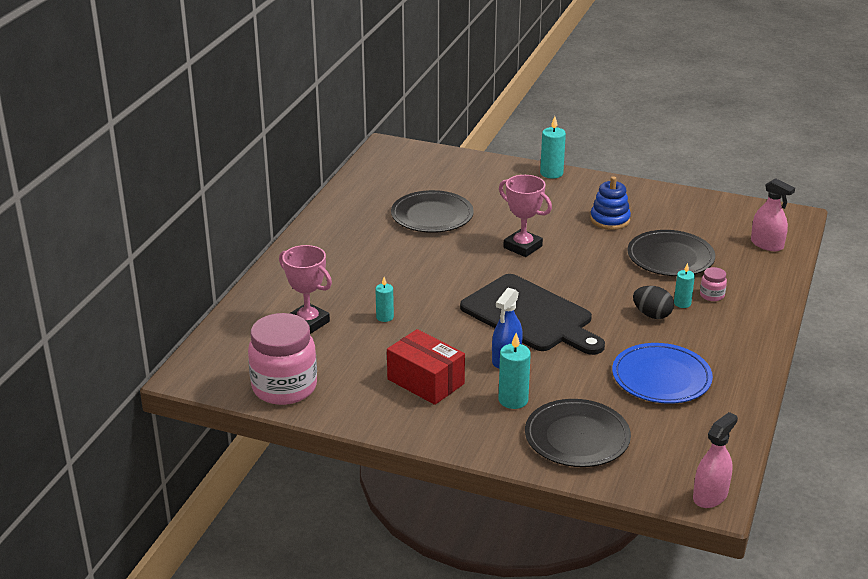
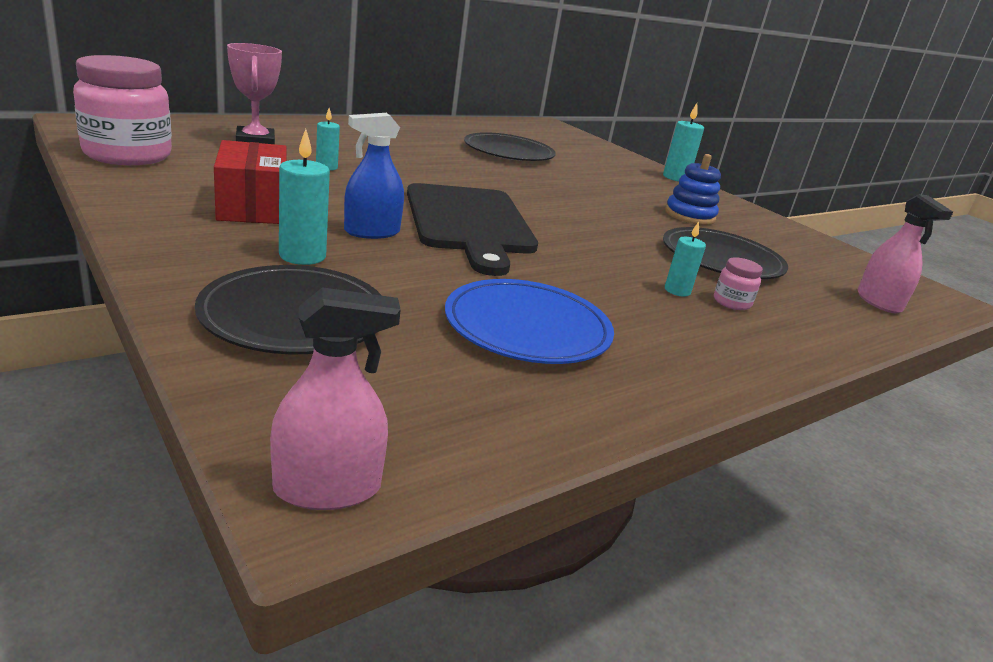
camera: 30 degrees right, 5 degrees down
(522, 247) = (558, 192): pink trophy -> none
(652, 315) = (618, 281): black egg -> none

